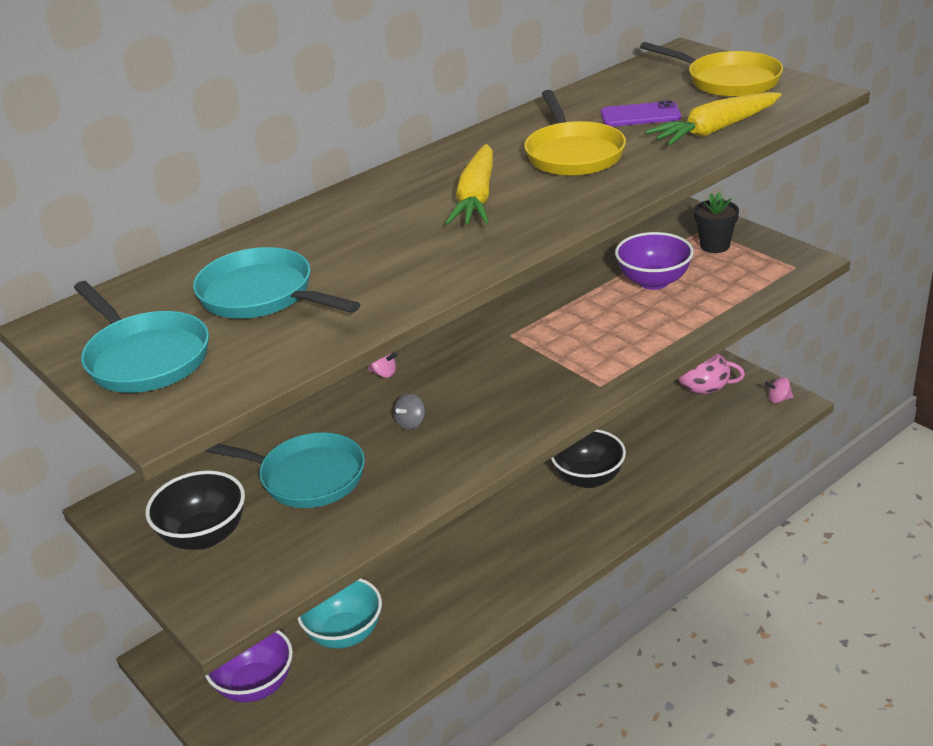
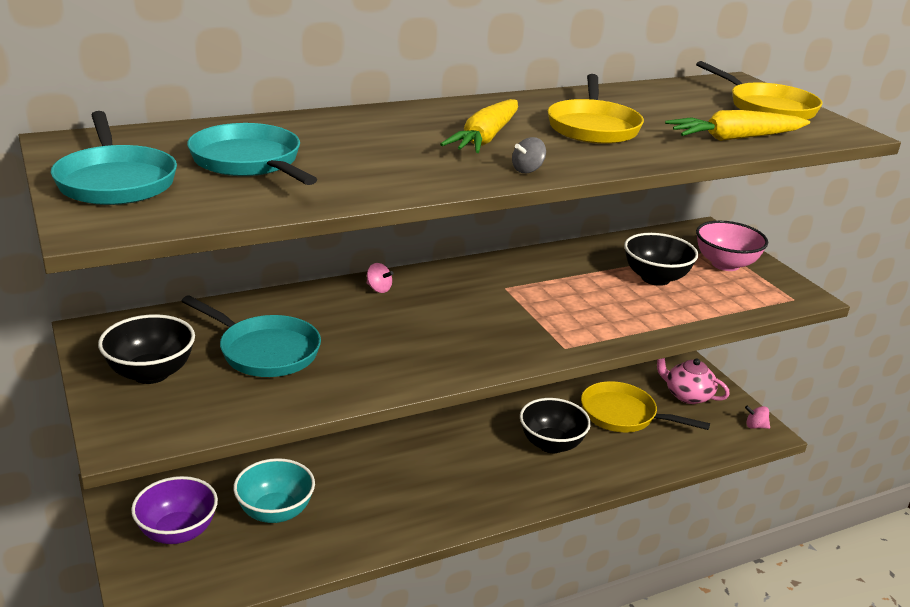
camera: 10 degrees right, 5 degrees down
(411, 423) = (379, 333): grey spinning top -> grey spinning top (527, 170)
(640, 115) = (671, 114): purple phone -> none
(646, 425) = (623, 415): none -> yellow pan
(653, 281) = (655, 278): purple bowl -> black bowl
(715, 246) = (725, 264): black flower pot -> pink bowl

